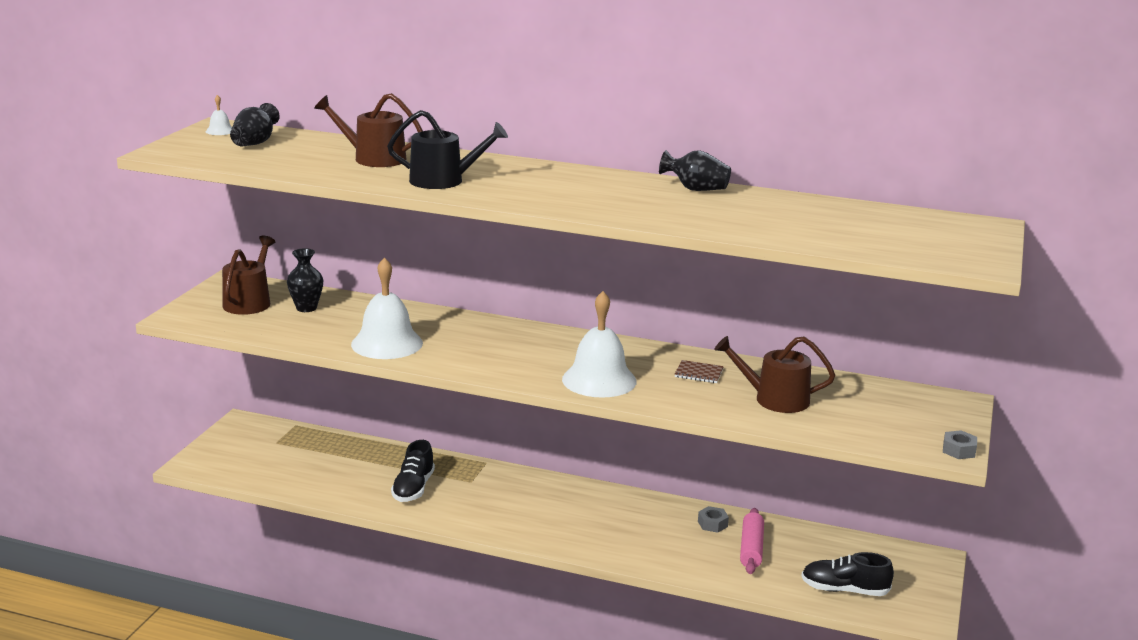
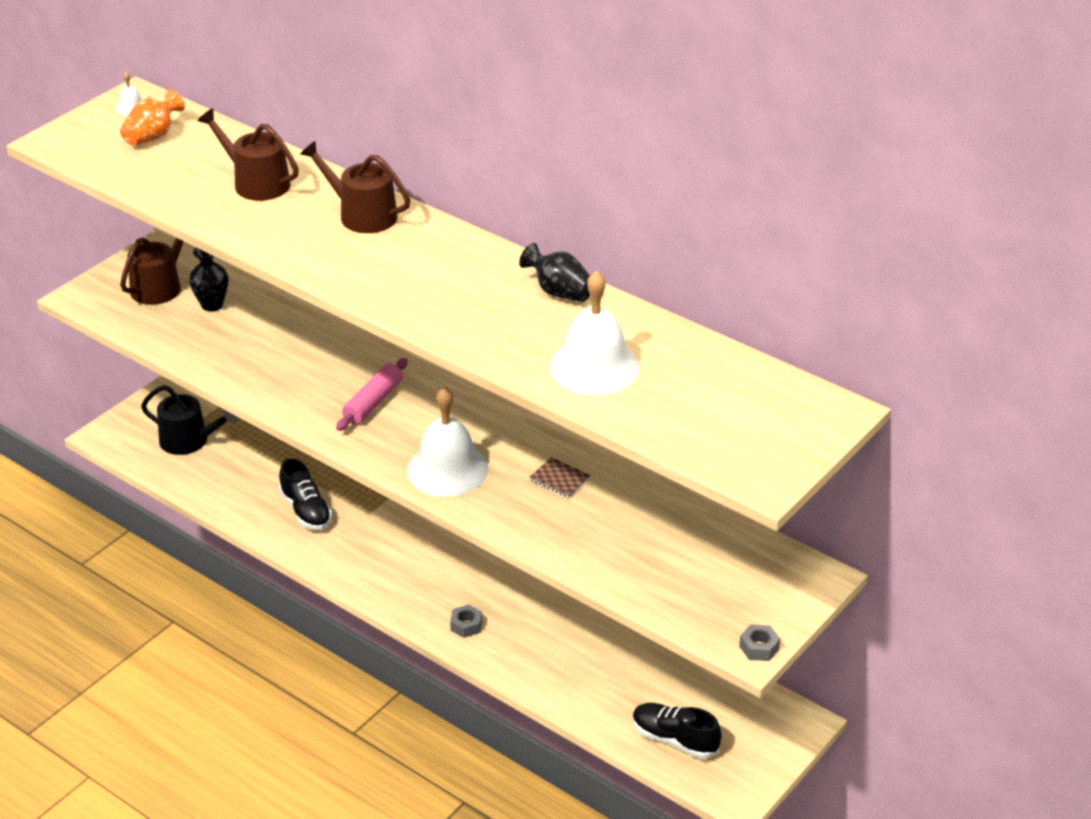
camera: 20 degrees right, 15 degrees up
(254, 143) = (152, 136): black vase -> orange vase
(387, 343) = (264, 374): white bell -> white bell (594, 366)
(413, 488) = (306, 510): black shoe -> black shoe turned 60 degrees counterclockwise
(443, 181) = (301, 235): black watering can -> black watering can (189, 441)
(712, 524) = (589, 623): grey nut -> grey nut (466, 625)
(751, 548) = (610, 664): pink rolling pin -> pink rolling pin (373, 402)
(774, 399) = (614, 533): brown watering can -> brown watering can (362, 215)

